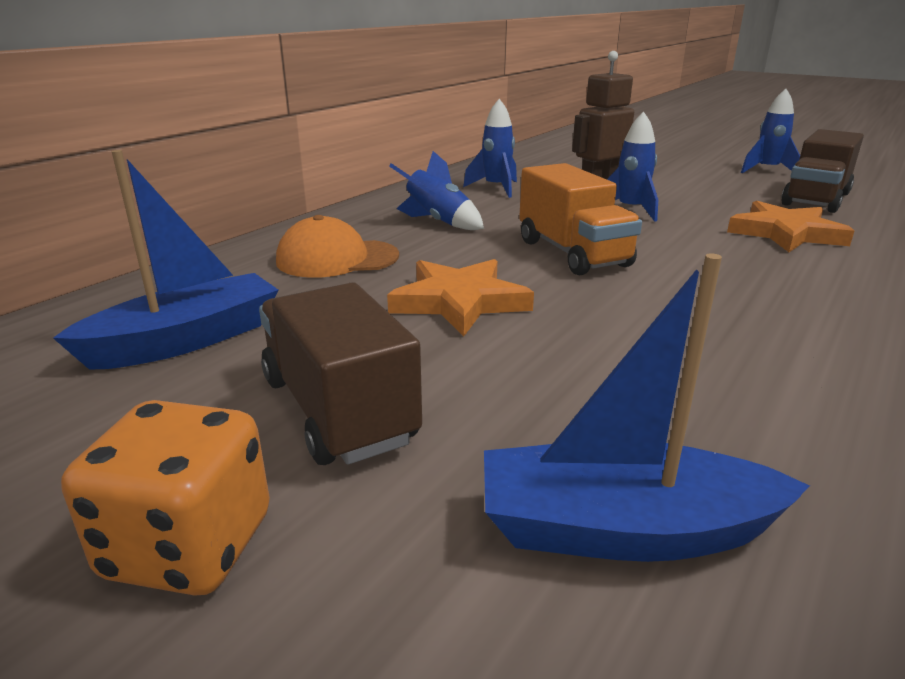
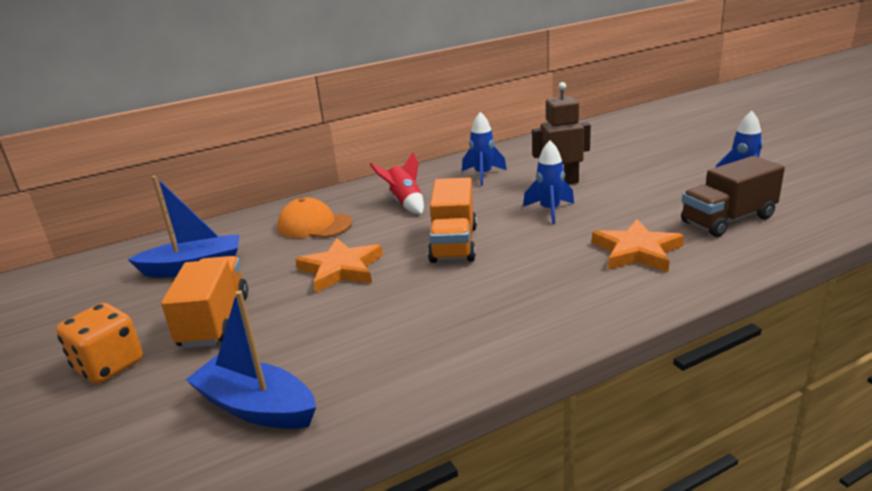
camera: 30 degrees right, 0 degrees up
(338, 410) = (215, 321): brown truck -> orange truck
(438, 222) = (405, 203): blue rocket -> red rocket

